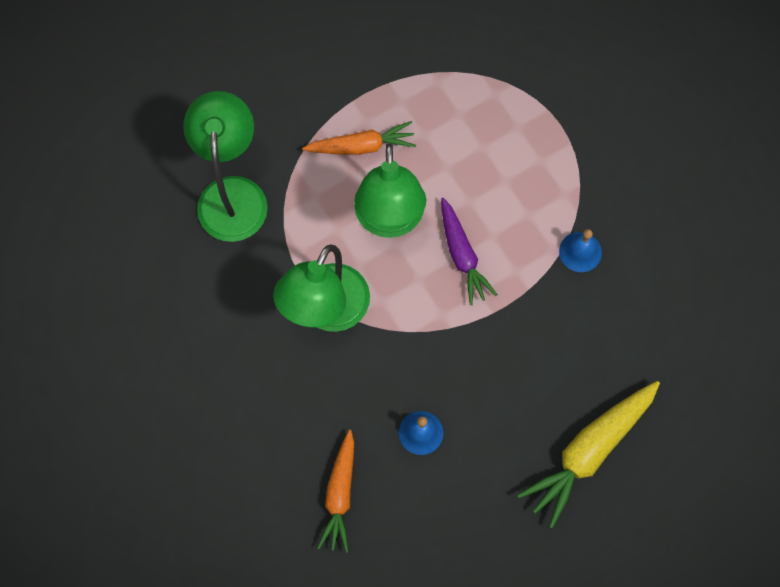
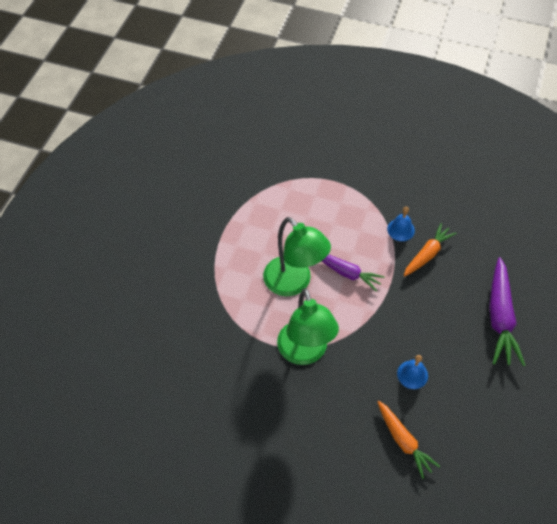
camera: 40 degrees left, 15 degrees down
(232, 194) = (196, 331): green lamp -> none
(362, 146) = (245, 258): orange carrot -> orange carrot (427, 254)
(589, 452) = (500, 318): yellow carrot -> purple carrot

